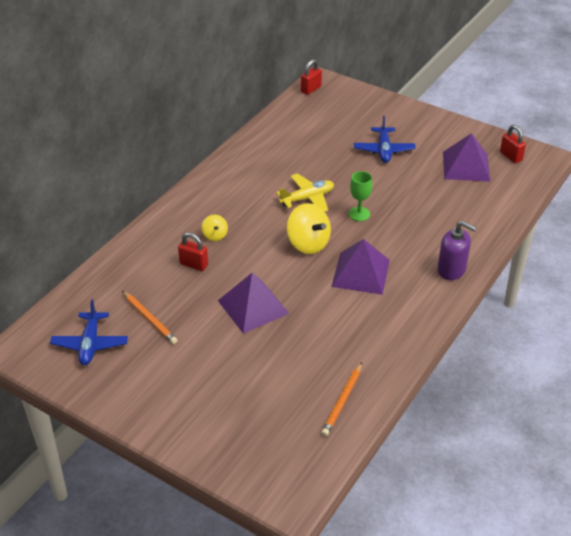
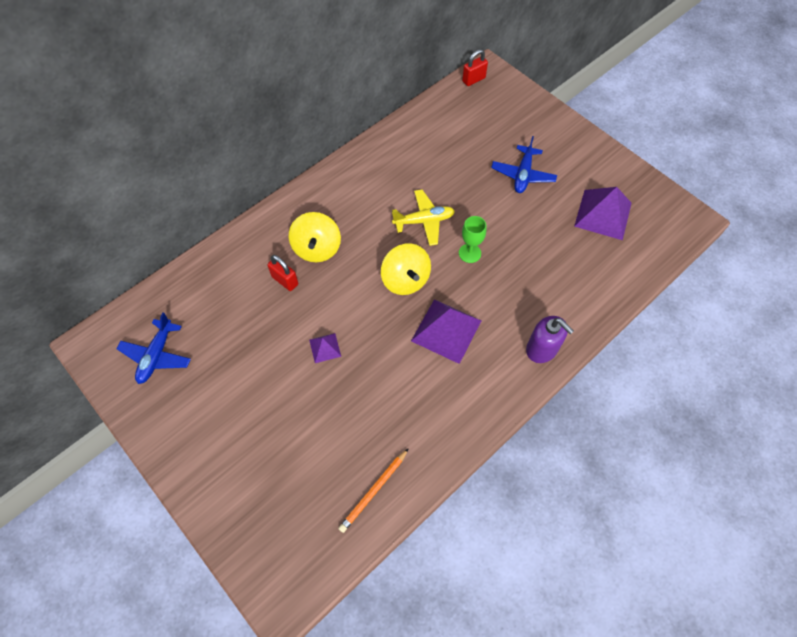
camera: 15 degrees right, 20 degrees up
(149, 319) = (221, 338): orange pencil -> none
(215, 235) = (317, 248): yellow spinning top -> yellow spinning top, size x1.88
(253, 307) = (325, 348): purple pyramid -> purple pyramid, size x0.50
(510, 156) = (656, 211): red padlock -> none

